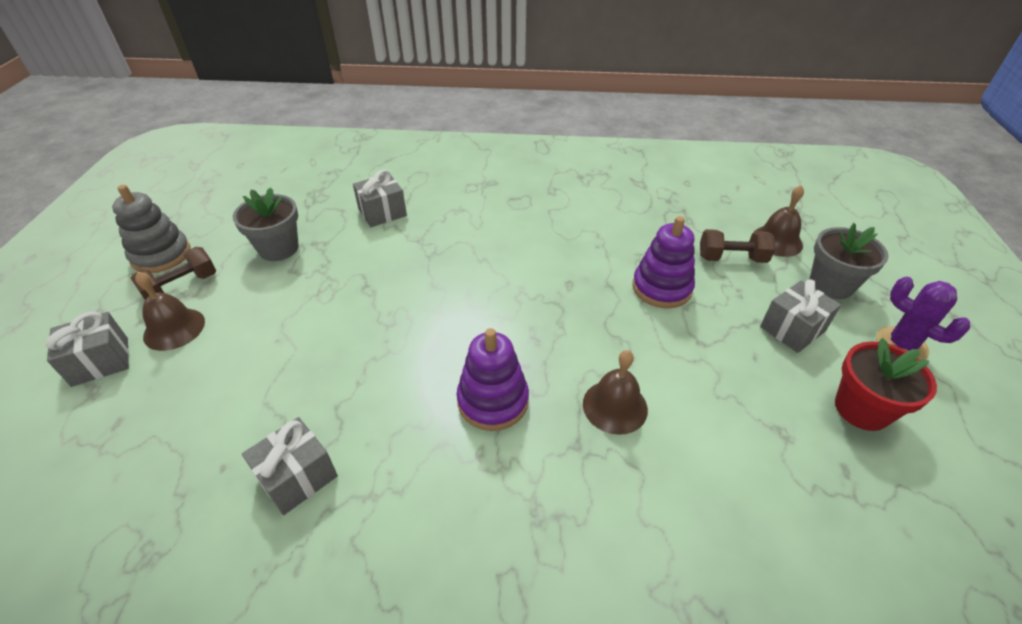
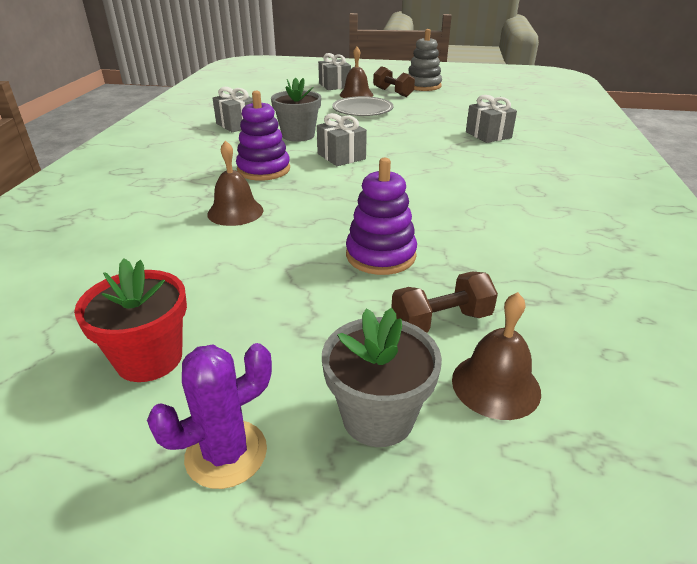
camera: 95 degrees right, 10 degrees down
(263, 317) = (362, 110): none -> grey plate
(279, 248) = (433, 109): grey flower pot -> grey flower pot (298, 135)
(731, 258) = (441, 321): brown dumbbell -> brown dumbbell turned 60 degrees clockwise
(792, 329) = (292, 340): grey gift -> grey gift (341, 156)

